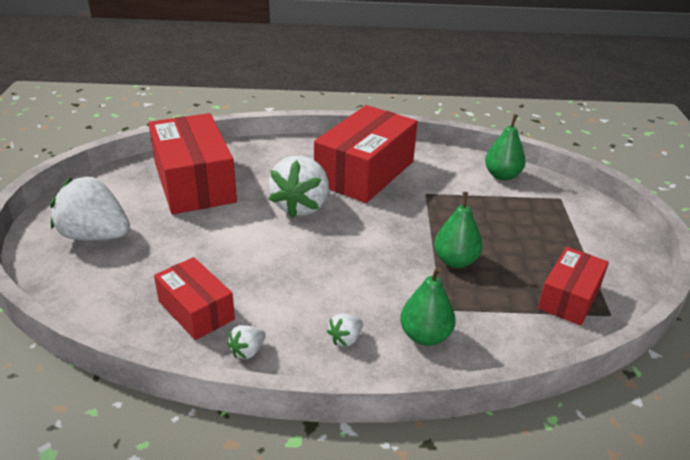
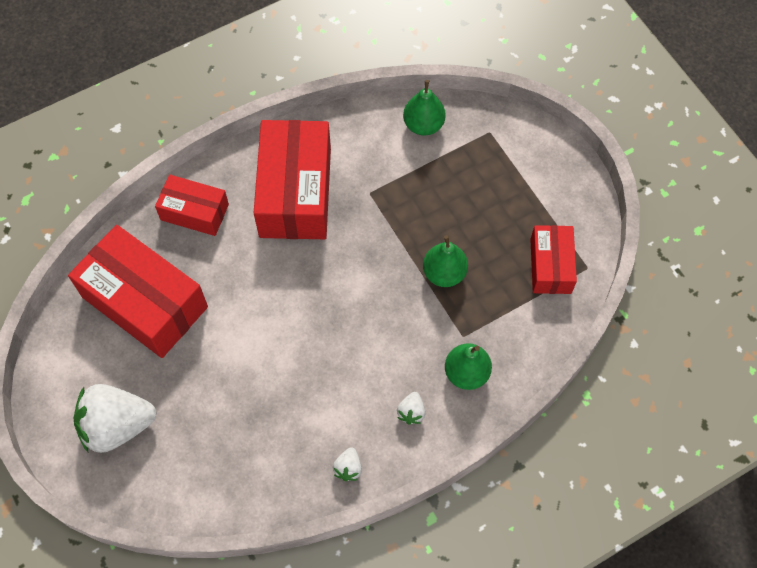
camera: 30 degrees left, 30 degrees up
(196, 310) = (278, 453): red box -> red box (194, 212)
(301, 206) = (271, 277): white strawberry -> none

